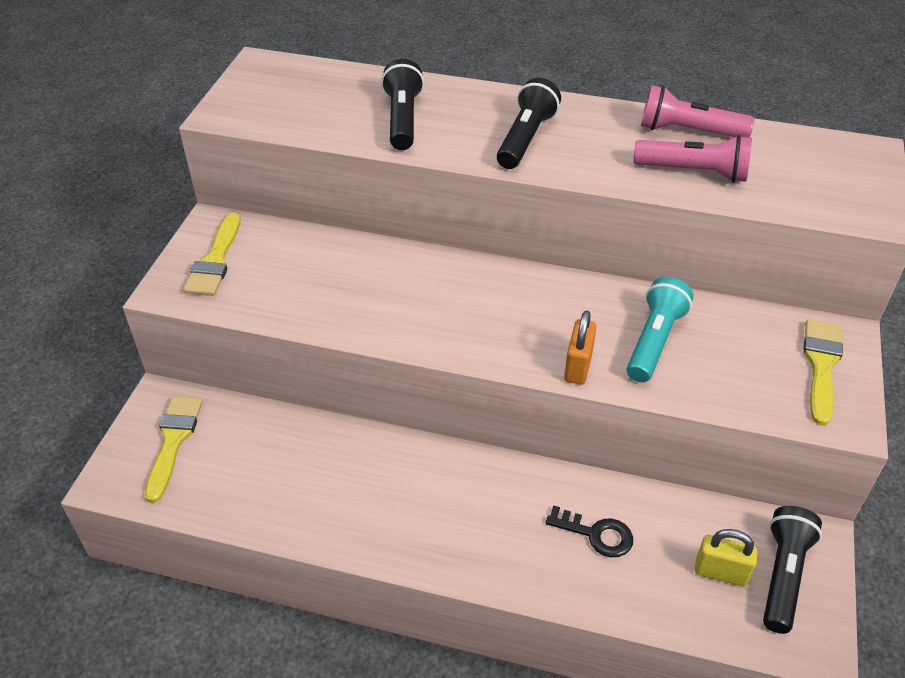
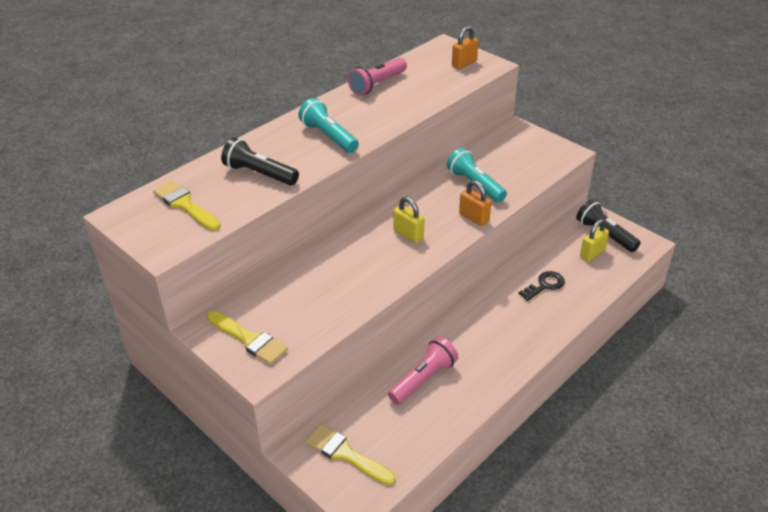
camera: 60 degrees left, 5 degrees down
(488, 315) = (408, 234): none -> yellow padlock
(526, 139) = (329, 137): black flashlight -> turquoise flashlight
(693, 172) = (413, 97): pink flashlight -> pink flashlight (423, 379)
(821, 365) = (530, 143): yellow brush -> yellow brush (185, 205)
(841, 188) = (464, 63): none -> orange padlock

